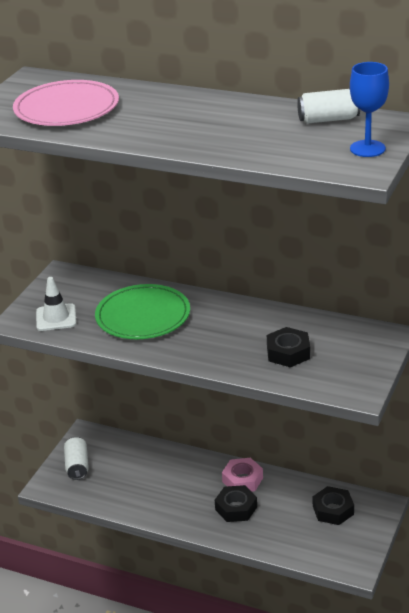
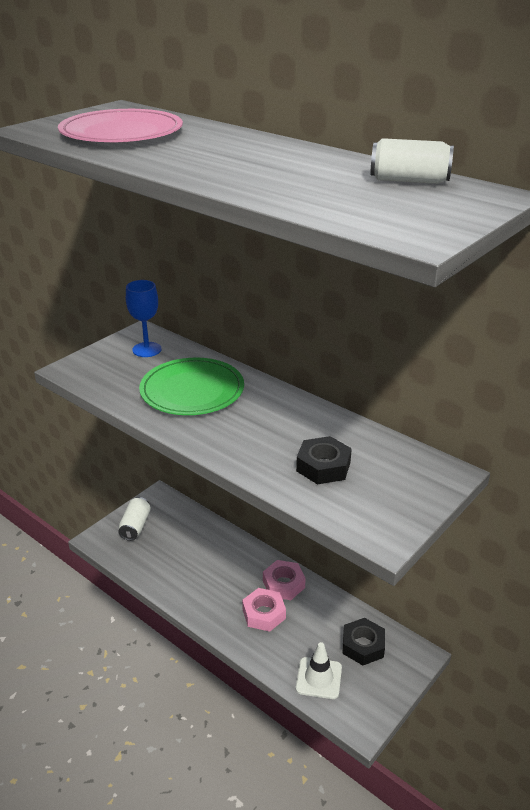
camera: 15 degrees right, 0 degrees up
(56, 318) = (107, 373): white traffic cone -> white traffic cone (319, 678)
(236, 508) = (264, 614): black nut -> pink nut
(367, 149) = (440, 215): blue goblet -> blue goblet (147, 349)

